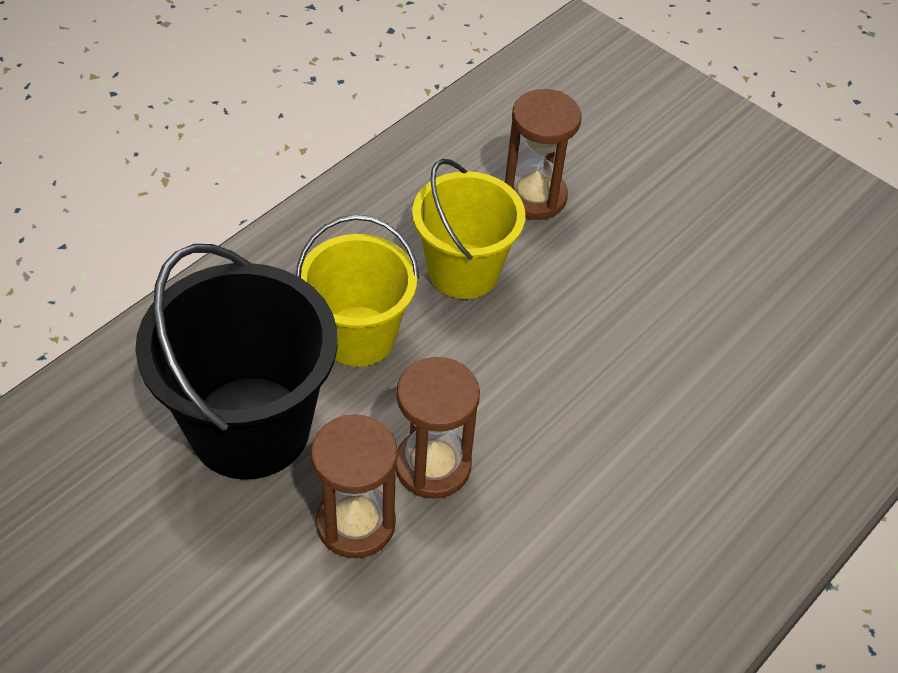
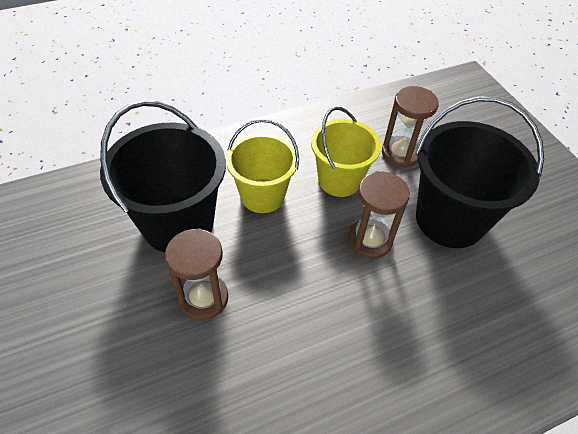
camera: 25 degrees right, 0 degrees up
(432, 466) = (265, 282): brown hourglass -> brown hourglass (369, 240)
(650, 278) = (450, 219): none -> black bucket

